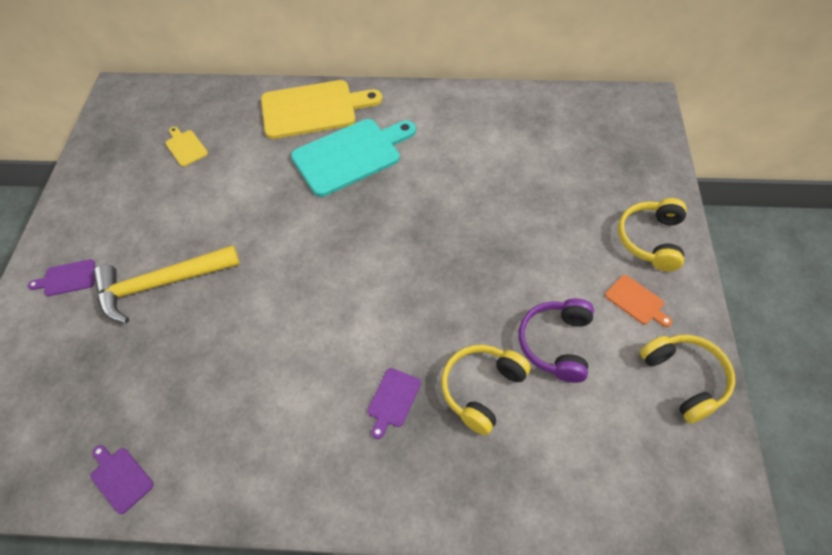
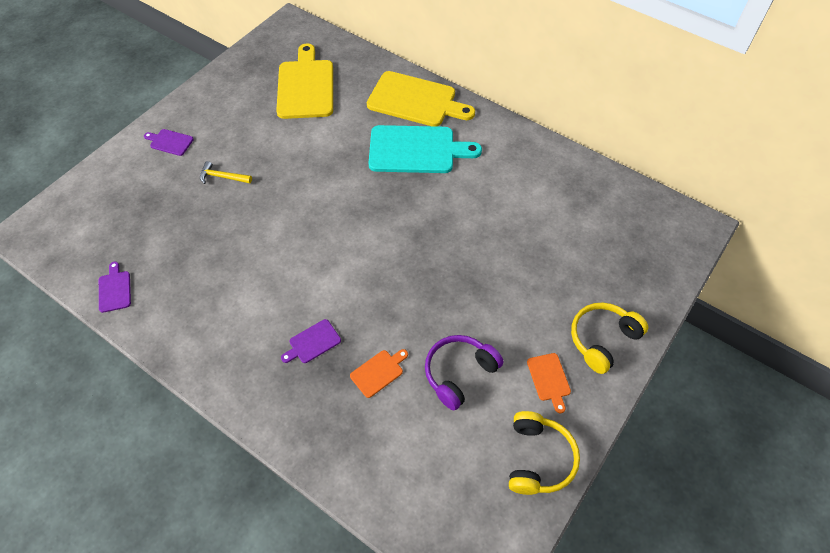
camera: 30 degrees right, 0 degrees up
(161, 284) = (223, 177): yellow hammer -> yellow hammer, size x0.47
(185, 147) = (305, 86): yellow cutting board -> yellow cutting board, size x2.24
(481, 389) = (378, 372): yellow headphones -> orange cutting board

